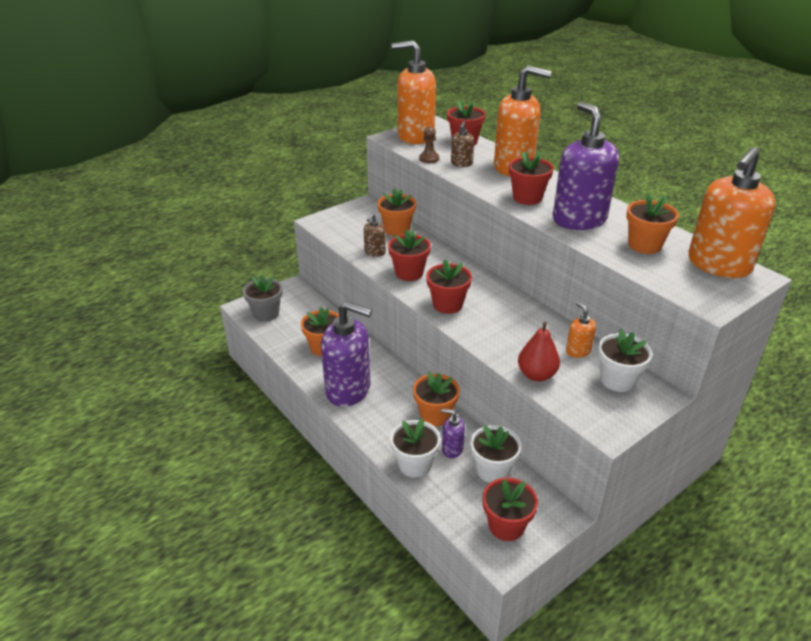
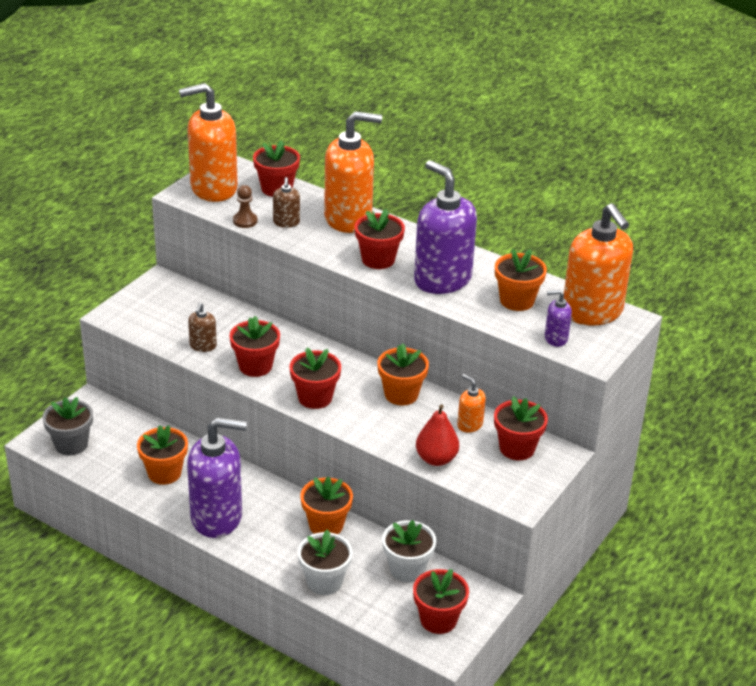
camera: 20 degrees left, 0 degrees up
(397, 229) = (216, 310): orange flower pot -> orange flower pot (401, 394)
(452, 449) = (357, 557): purple soap dispenser -> purple soap dispenser (555, 338)
(617, 380) = (517, 448): white flower pot -> red flower pot
(718, 265) = (592, 312): orange soap dispenser -> orange soap dispenser turned 45 degrees counterclockwise

